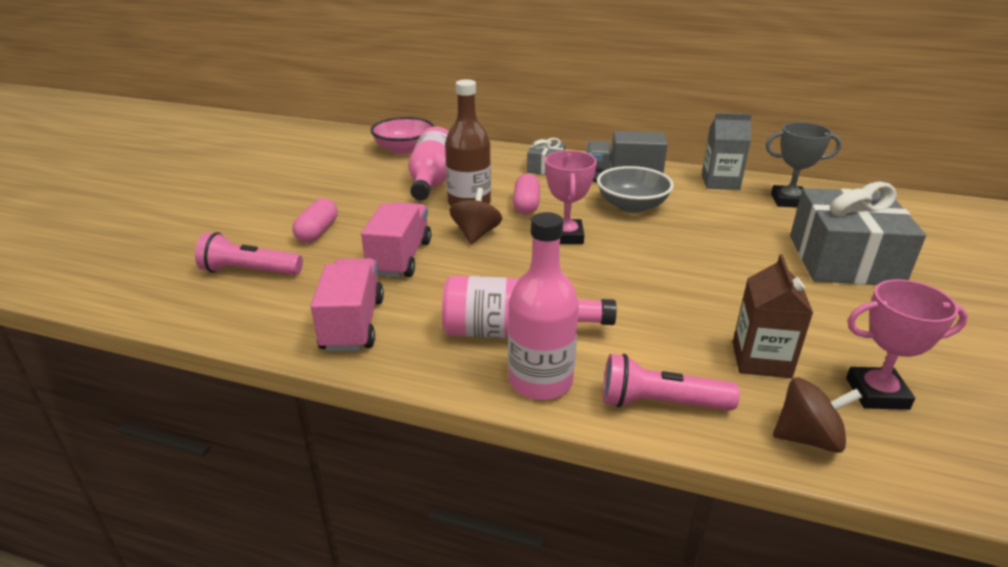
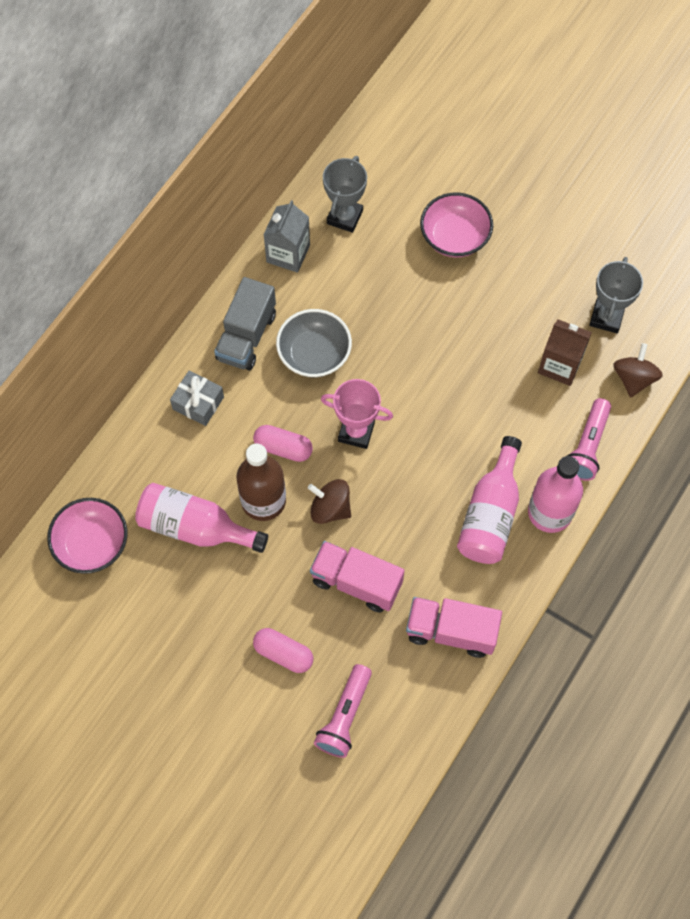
camera: 75 degrees left, 35 degrees up
(844, 260) = (454, 237): grey gift -> pink bowl
(877, 393) = (606, 317): pink trophy -> grey trophy

